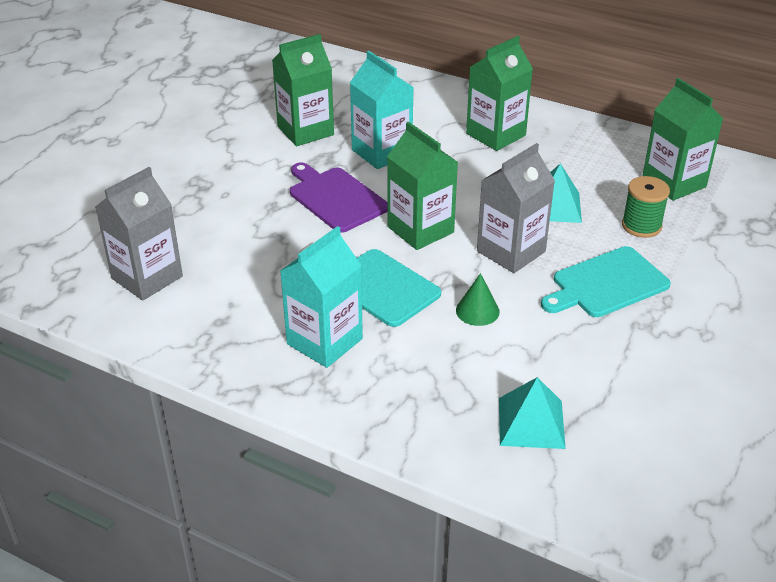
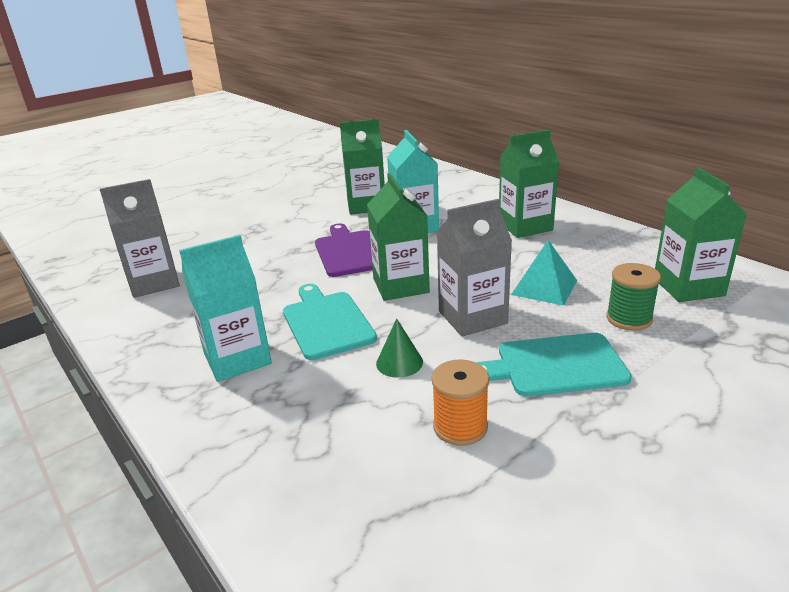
camera: 25 degrees right, 10 degrees down
(531, 422) = (368, 492): turquoise pyramid -> none
(565, 355) = (460, 427): none -> orange spool

